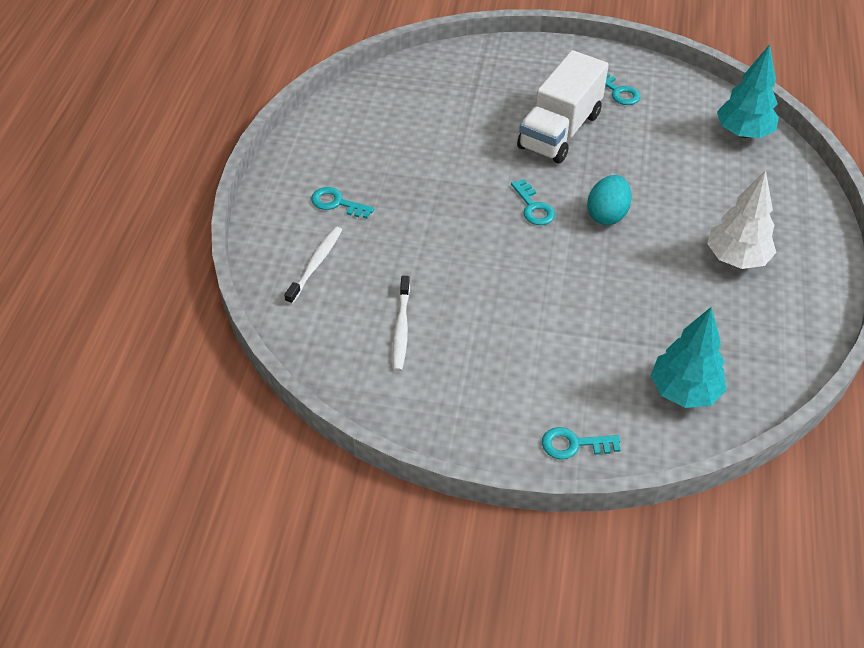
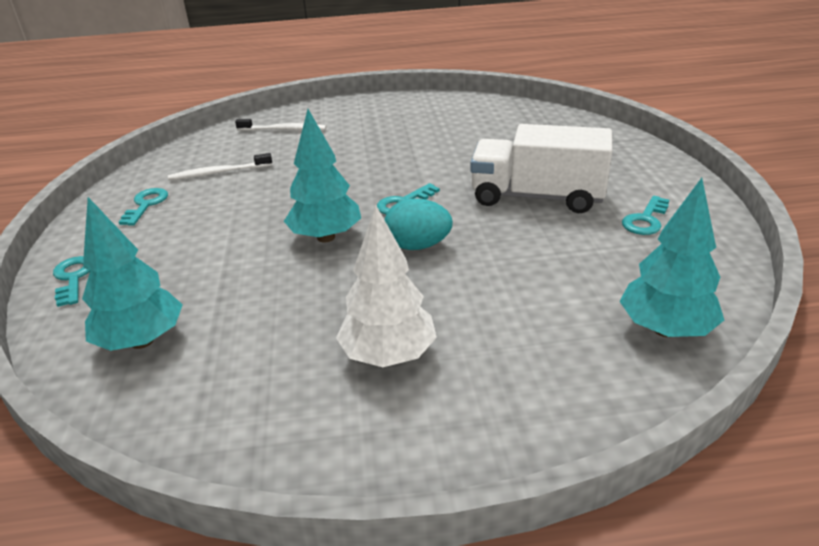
camera: 75 degrees right, 15 degrees down
(337, 203) = (358, 123): turquoise key -> turquoise key (146, 205)
(571, 265) = (326, 237): none -> turquoise tree

